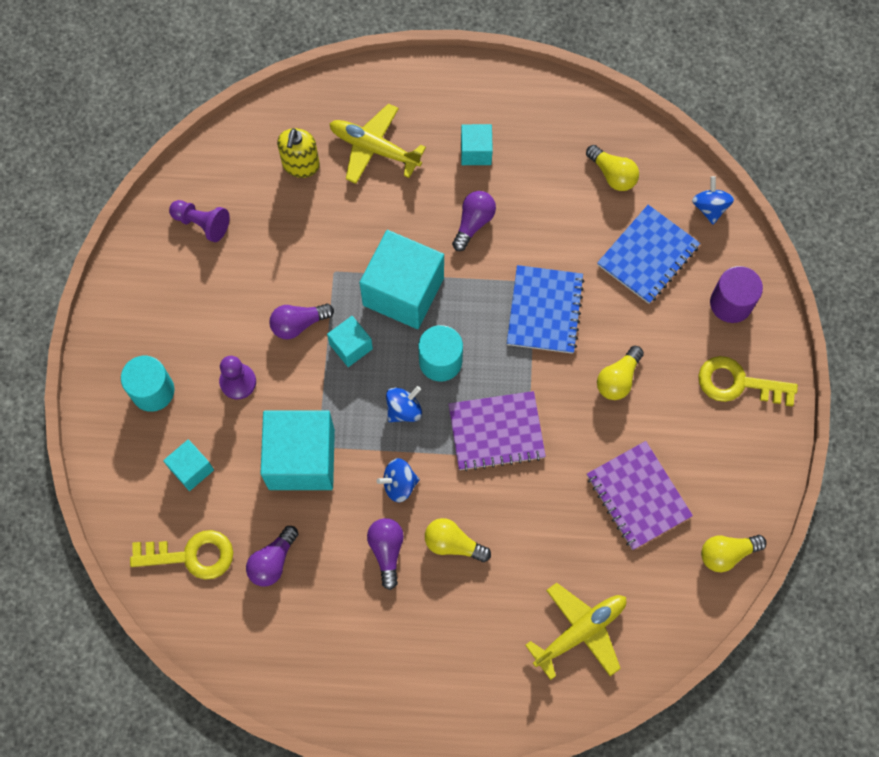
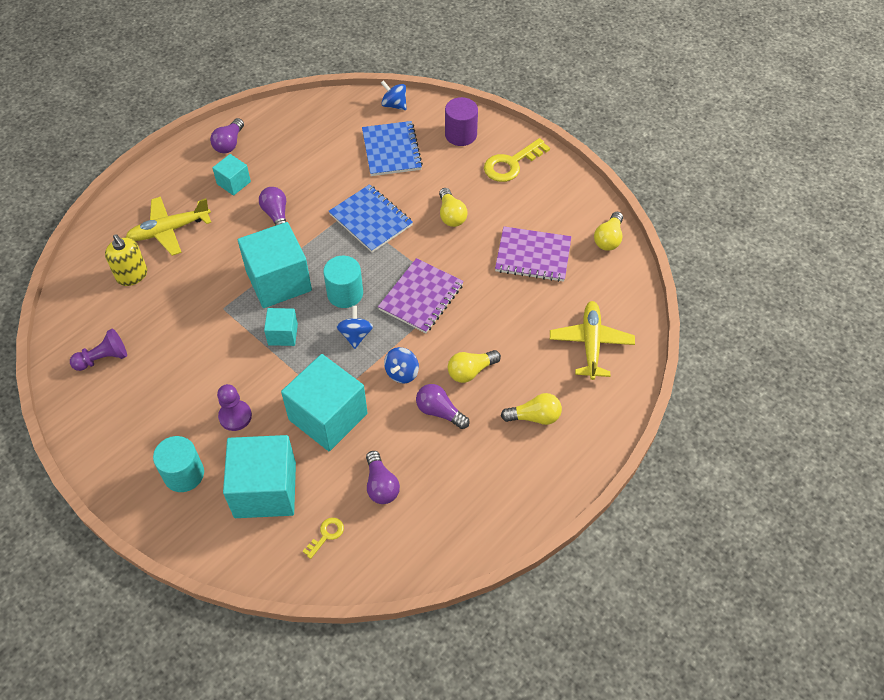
camera: 50 degrees left, 15 degrees down
(191, 469) = (265, 490): turquoise cube -> turquoise cube, size x1.99
(191, 555) = (326, 535): yellow key -> yellow key, size x0.52
(299, 324) = (235, 352): purple light bulb -> purple light bulb (229, 143)
(612, 174) = (324, 132): yellow light bulb -> yellow light bulb (534, 417)

